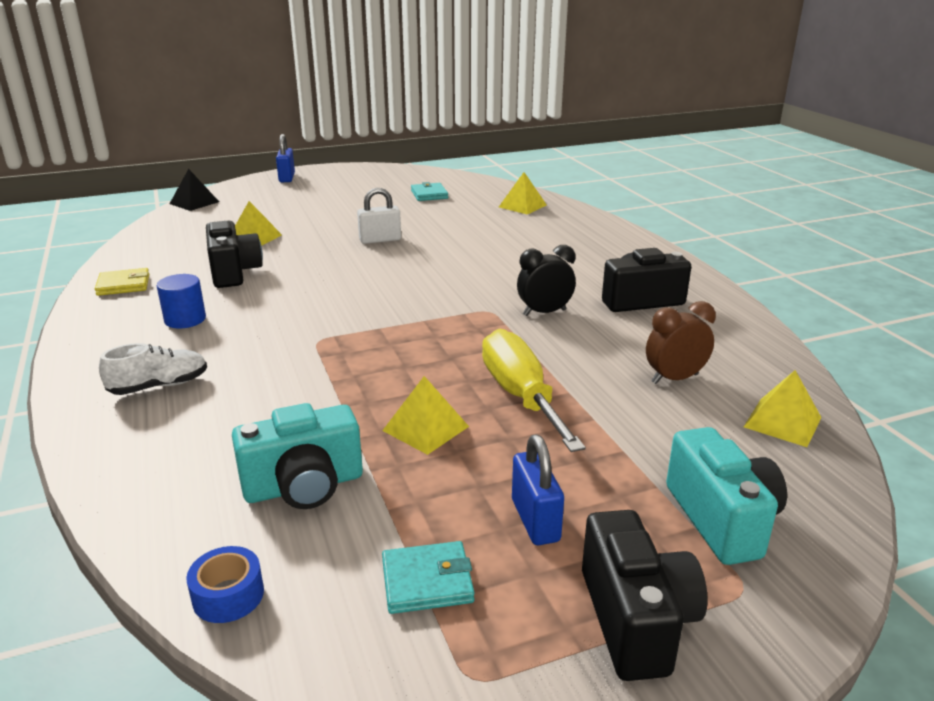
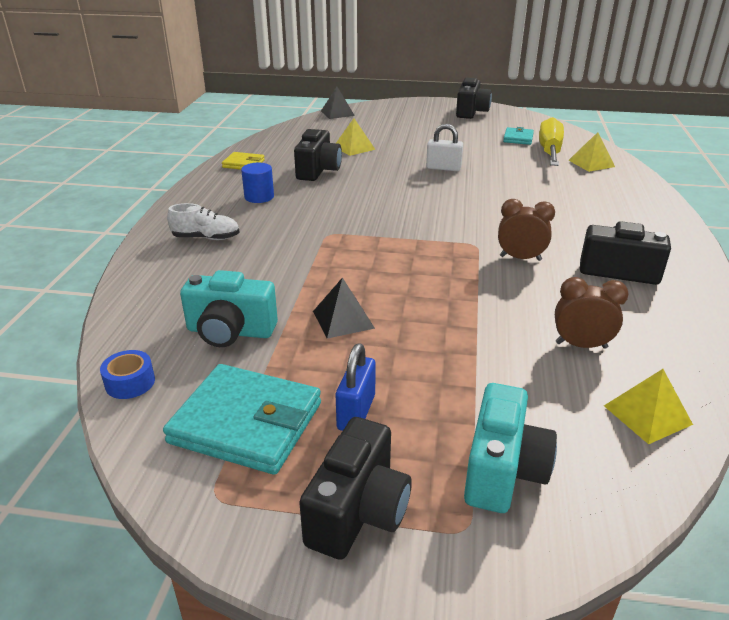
camera: 30 degrees right, 5 degrees up
(287, 178) = (418, 105): blue padlock -> none
(353, 176) = (471, 112): none -> black camera
(426, 428) = (343, 319): yellow pyramid -> black pyramid
(427, 581) = (246, 423): turquoise wallet -> turquoise wallet, size x1.89
(520, 396) = (435, 318): yellow screwdriver -> yellow screwdriver (549, 151)
(544, 312) = (520, 258): black clock -> brown clock

